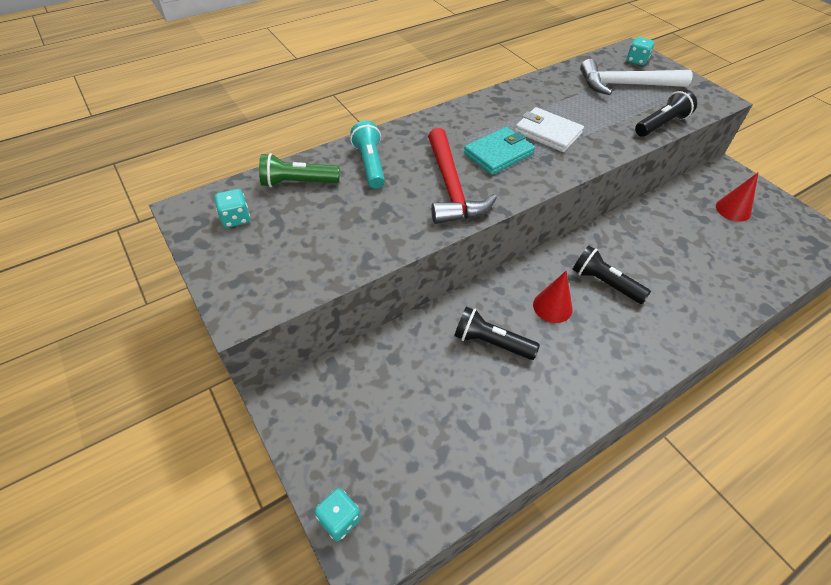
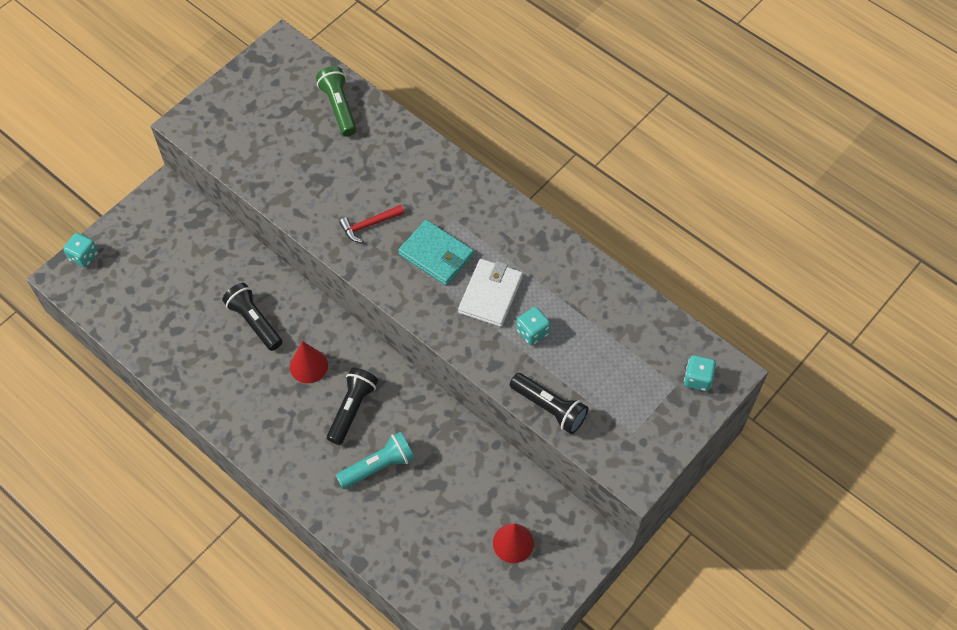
camera: 75 degrees right, 10 degrees up
(236, 219) = (281, 82): turquoise dice -> turquoise dice (532, 332)
(370, 164) = (383, 152): turquoise flashlight -> turquoise flashlight (378, 466)
(451, 188) = (369, 225): red hammer -> red hammer, size x0.50
(491, 342) = (254, 322): black flashlight -> black flashlight turned 45 degrees counterclockwise
(625, 85) = (627, 367): white hammer -> none

